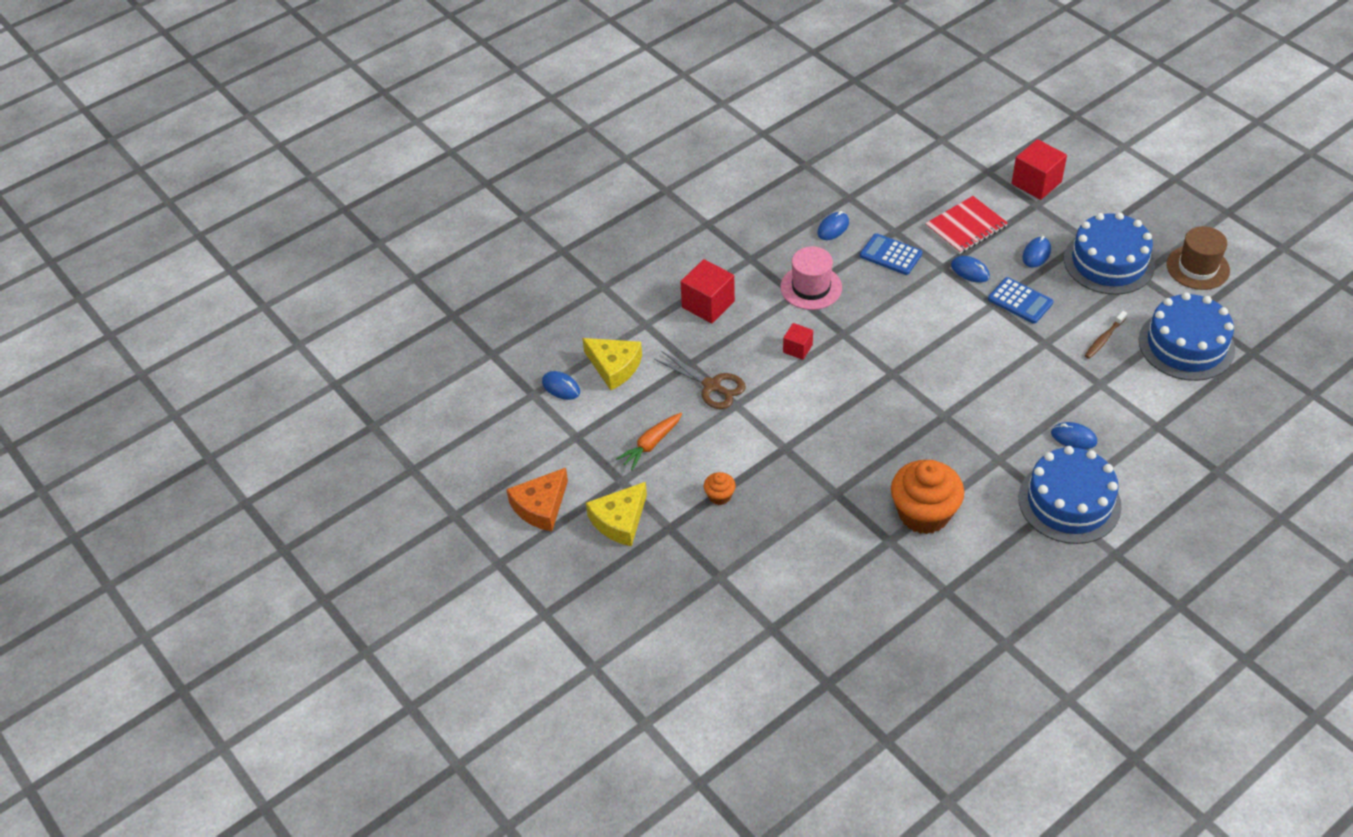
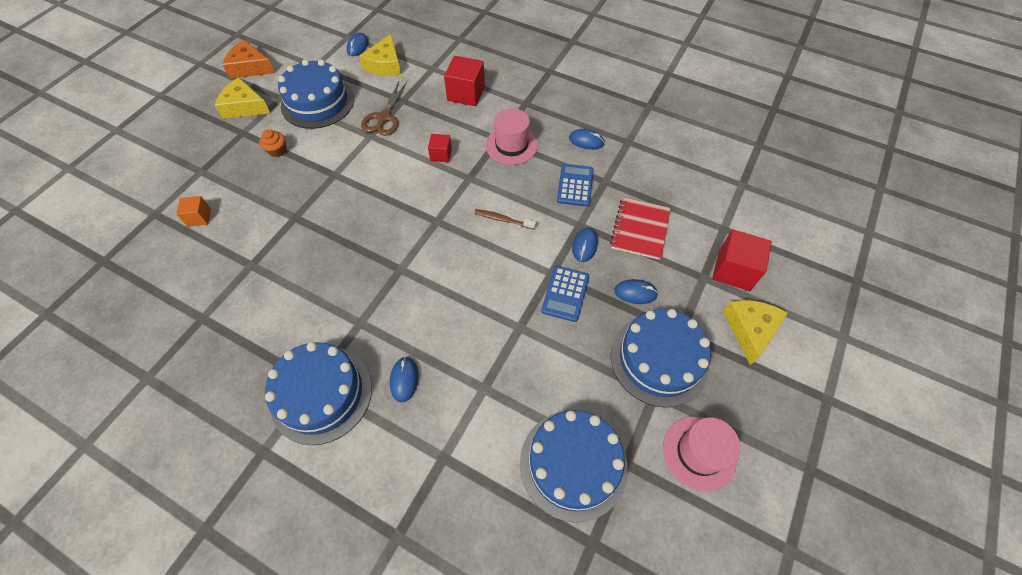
camera: 65 degrees right, 10 degrees up
(651, 444) = (318, 102): orange carrot -> blue cake
(797, 583) = (199, 217): none -> orange cube
(924, 513) = (284, 281): orange cupcake -> none
(966, 227) = (640, 229): red notebook -> red notebook turned 75 degrees clockwise
(1099, 196) = (750, 329): none -> yellow cheese
(1104, 339) = (547, 378): brown toothbrush -> brown toothbrush (503, 220)
(1197, 267) = (699, 453): brown hat -> pink hat

